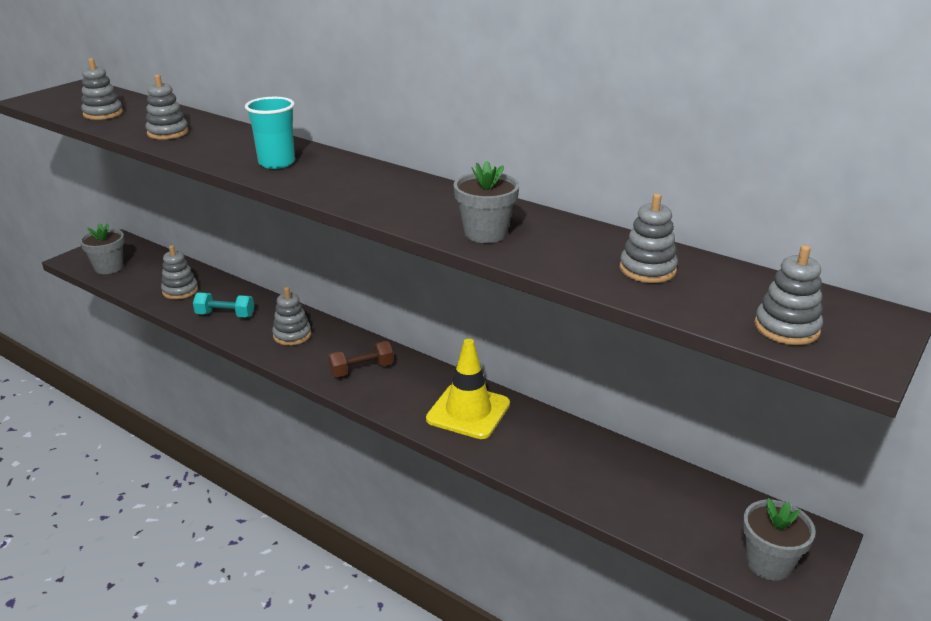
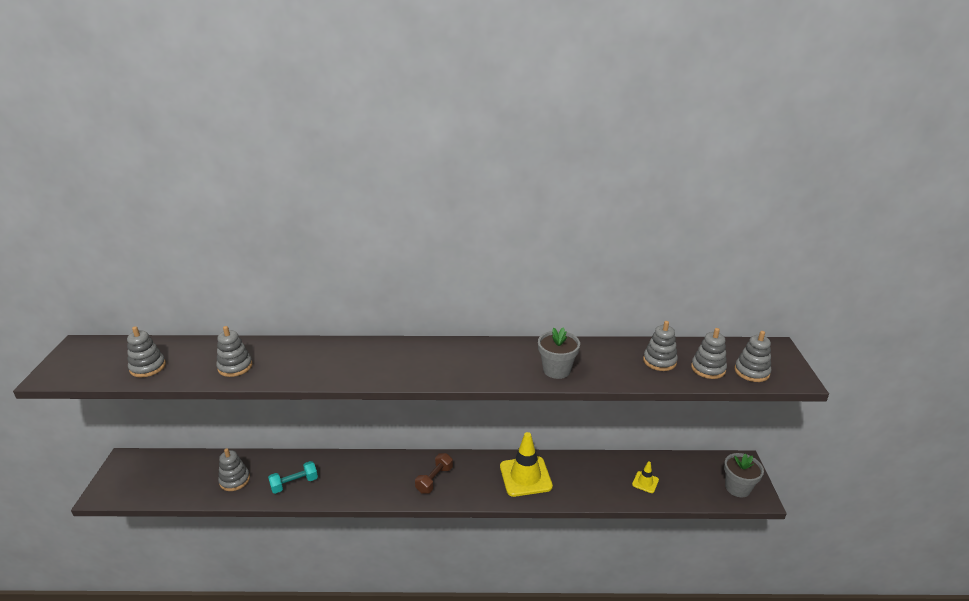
camera: 35 degrees left, 0 degrees up
(109, 267) = (146, 487): grey flower pot -> none
(276, 163) = (359, 364): turquoise cup -> none
(292, 335) = (361, 476): grey stacking toy -> grey stacking toy (708, 369)
(624, 489) = (645, 482): none -> yellow traffic cone

